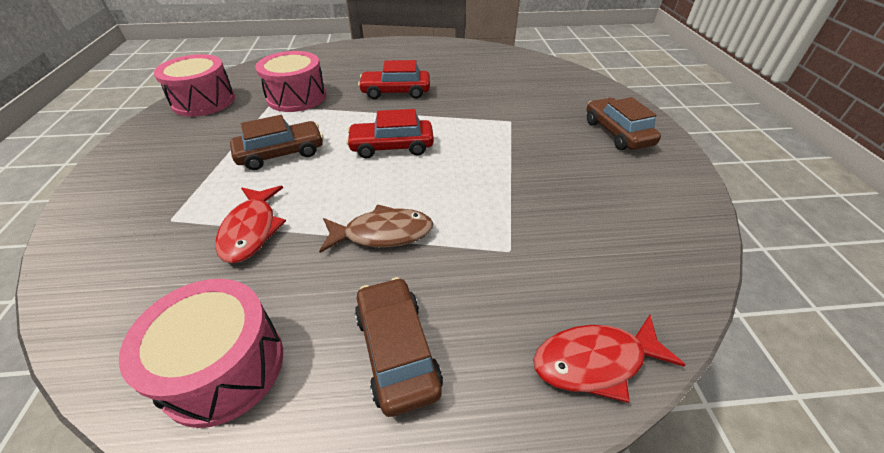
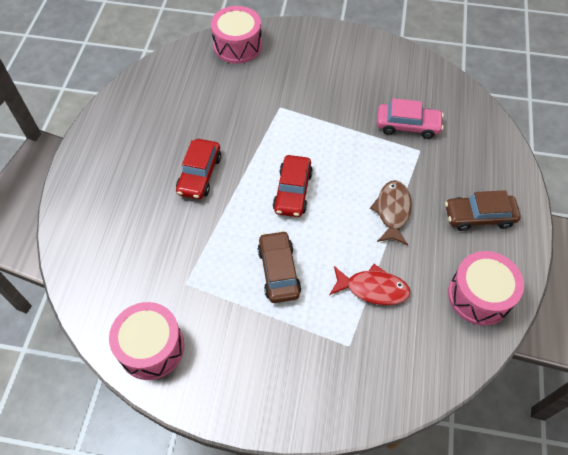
camera: 75 degrees left, 15 degrees up
(296, 97) = (177, 258): pink drum -> pink drum (237, 46)
(552, 230) = (407, 125): none -> pink car
(595, 361) = (494, 140): red fish -> none
(617, 133) = (317, 53): brown car -> none

